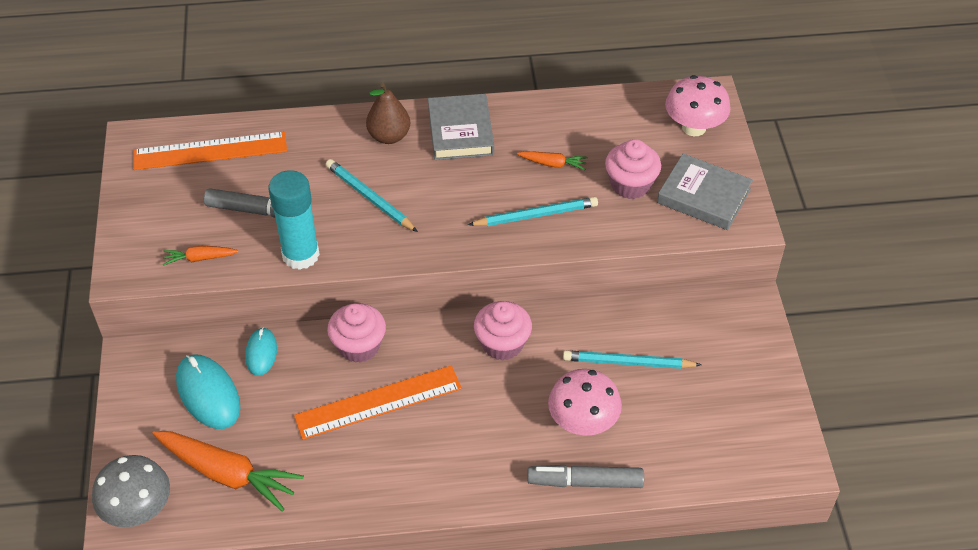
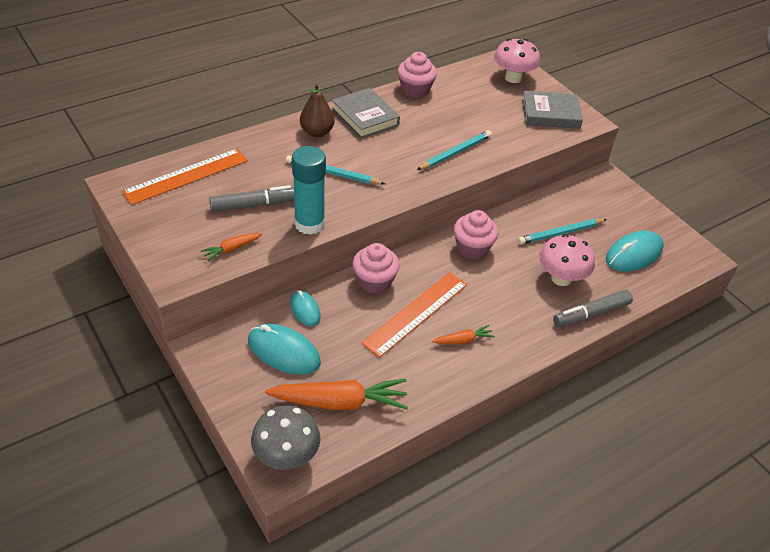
camera: 30 degrees left, 5 degrees down
(553, 164) = (442, 120): orange carrot -> orange carrot (463, 340)
(630, 184) = (501, 119): pink cupcake -> pink cupcake (415, 90)
(703, 424) = (633, 254): none -> turquoise mouse

